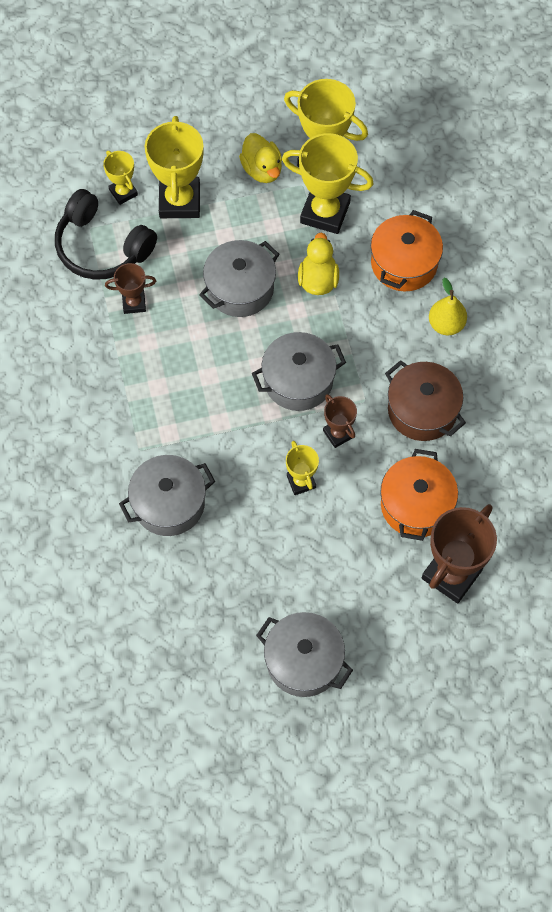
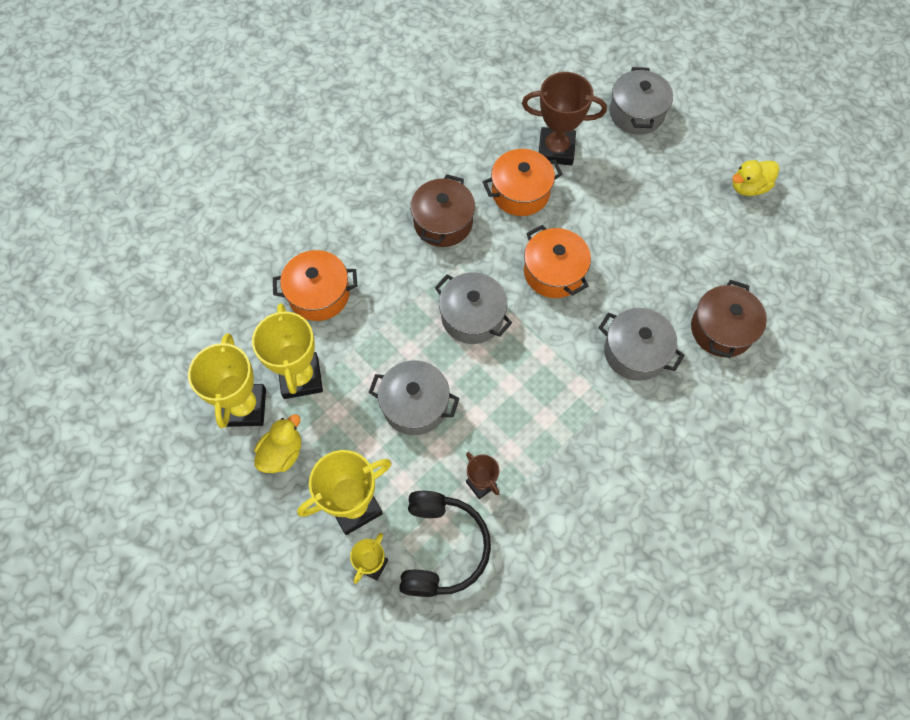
camera: 120 degrees left, 0 degrees up
(139, 601) = (721, 329): none -> brown pot
(301, 481) = (553, 272): yellow trophy -> orange pot
(303, 661) = (681, 205): grey pot -> grey pot (636, 113)
(318, 280) = (371, 349): yellow duck -> yellow duck (748, 187)
(338, 434) = (498, 267): brown trophy -> none
(446, 324) = (359, 240): yellow pear -> none

